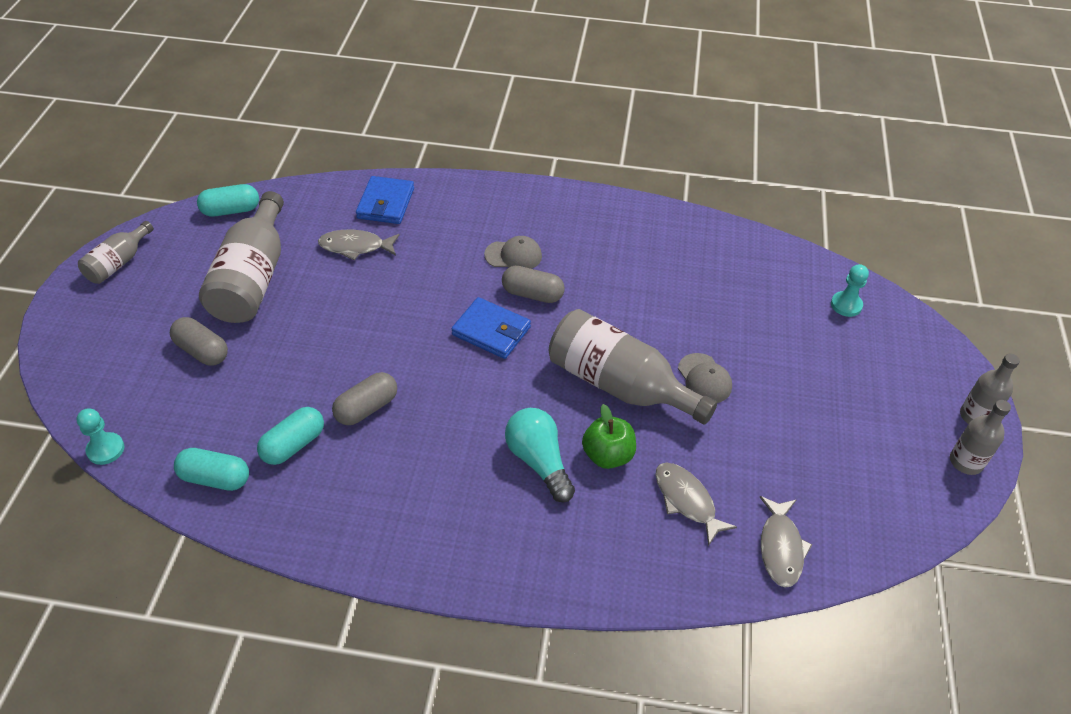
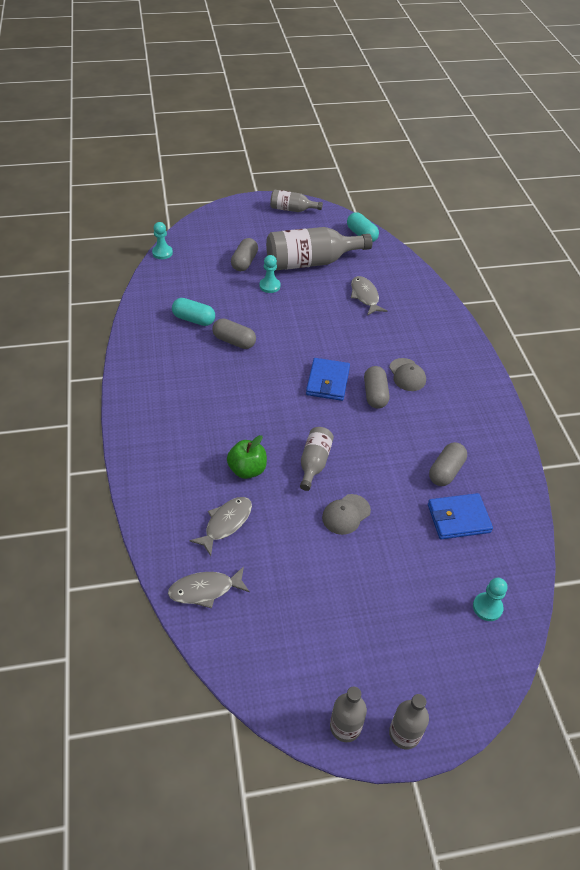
camera: 70 degrees right, 0 degrees up
(215, 478) = (159, 297): turquoise capsule -> none
(274, 337) = (269, 286): none -> turquoise pawn
(385, 203) = (415, 298): blue wallet -> blue wallet (458, 518)
(539, 461) = (227, 434): turquoise light bulb -> none
(619, 384) = (314, 463): grey bottle -> grey bottle, size x0.53
(669, 274) = (445, 471): none -> grey capsule

